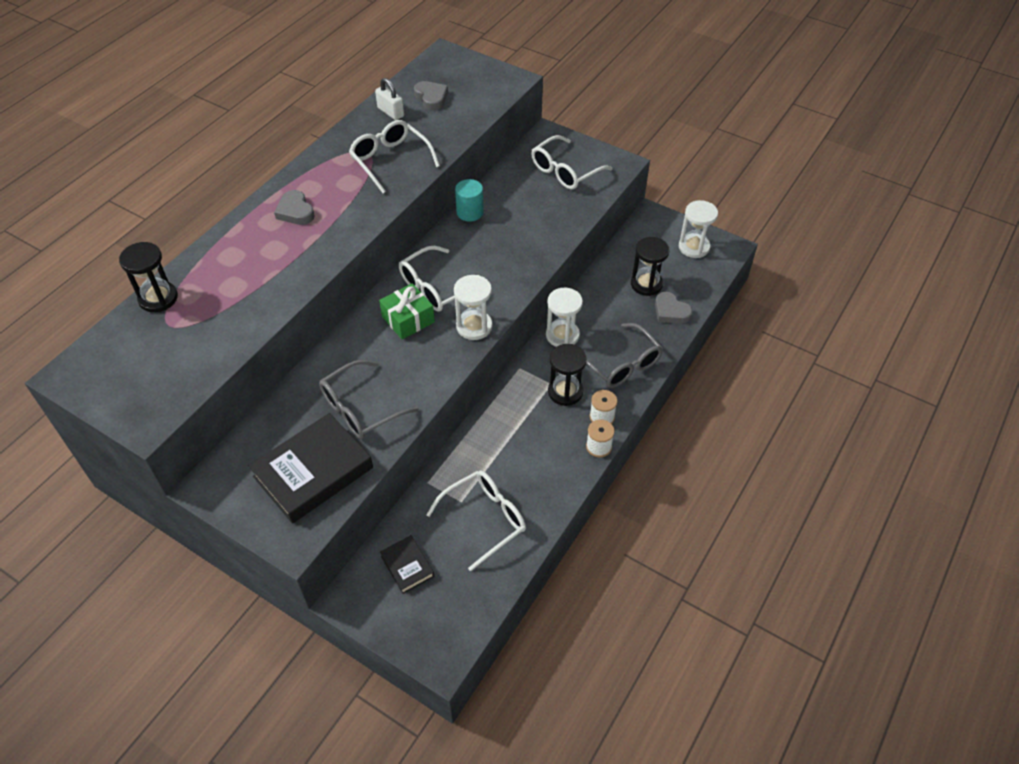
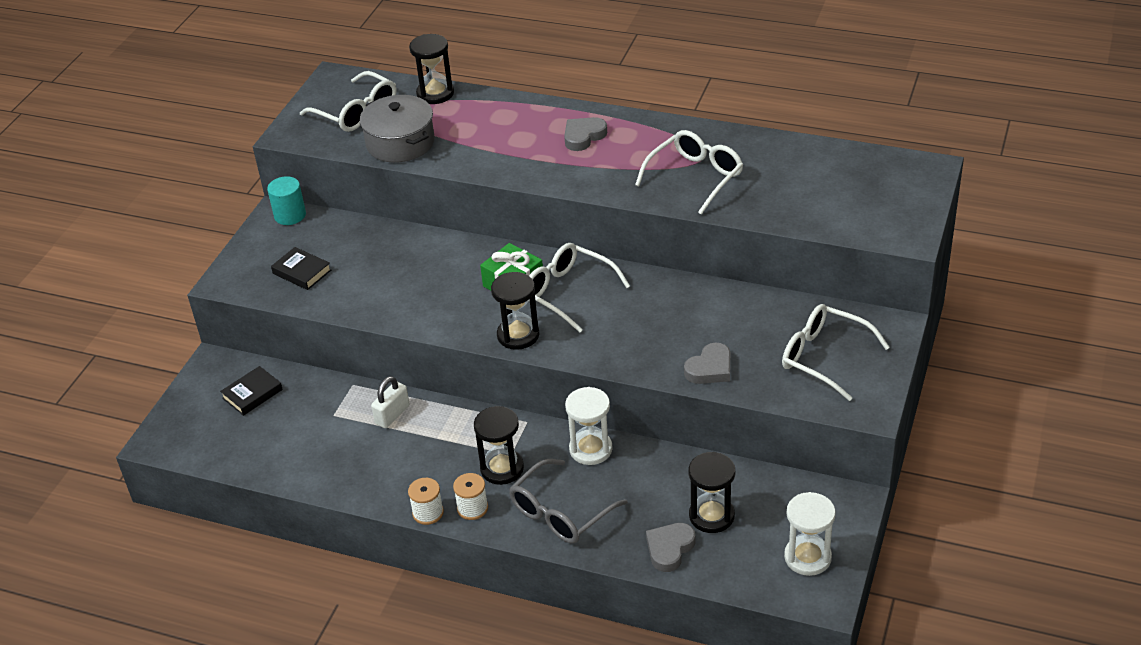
camera: 80 degrees right, 10 degrees down
(223, 334) = (400, 143): none -> grey pot
(313, 472) = (302, 272): black book -> black book, size x0.50
(360, 409) = (383, 281): grey glasses -> none
(390, 112) = (784, 156): white padlock -> white padlock (392, 415)
(431, 98) = (829, 179): grey heart -> grey heart (710, 368)
(470, 212) = (704, 290): turquoise cylinder -> turquoise cylinder (290, 215)
(474, 326) = (518, 335): white hourglass -> black hourglass
(485, 519) = (314, 437): white glasses -> white glasses (357, 112)

